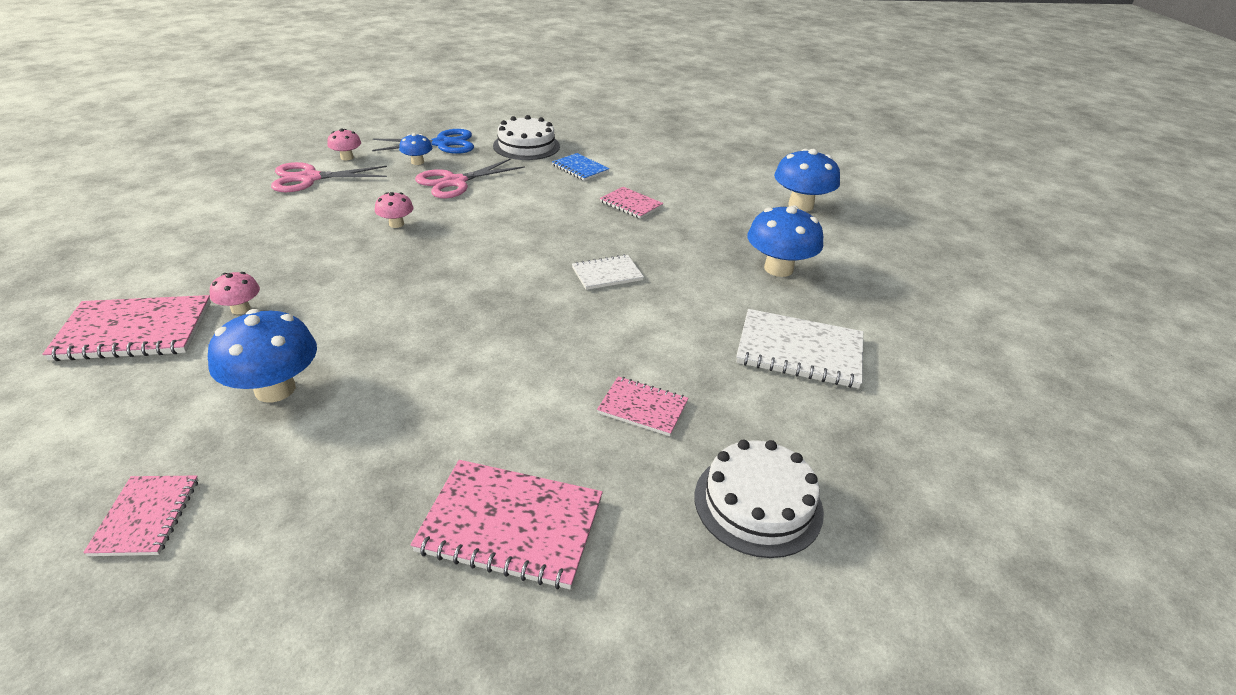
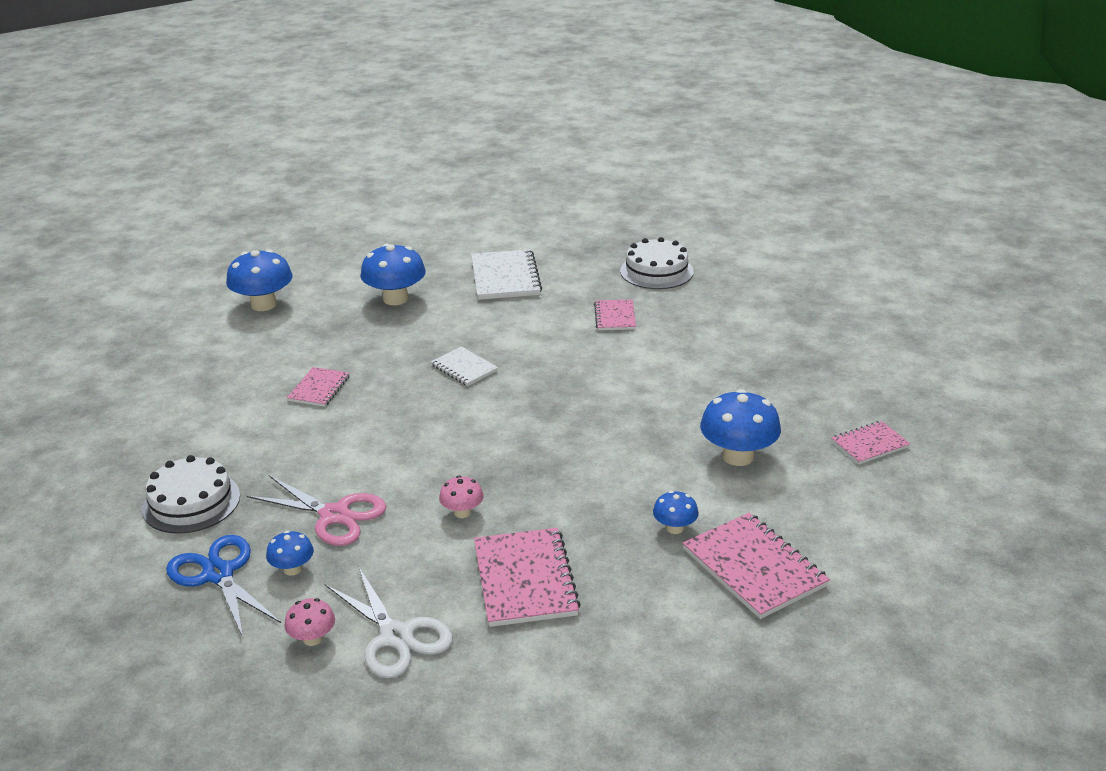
camera: 110 degrees left, 5 degrees down
(240, 309) = (675, 528): pink mushroom -> blue mushroom
(309, 178) = (396, 637): pink scissors -> white scissors
(511, 525) = (745, 331): pink notebook -> pink notebook (525, 579)
(580, 168) = (243, 442): blue notebook -> none

